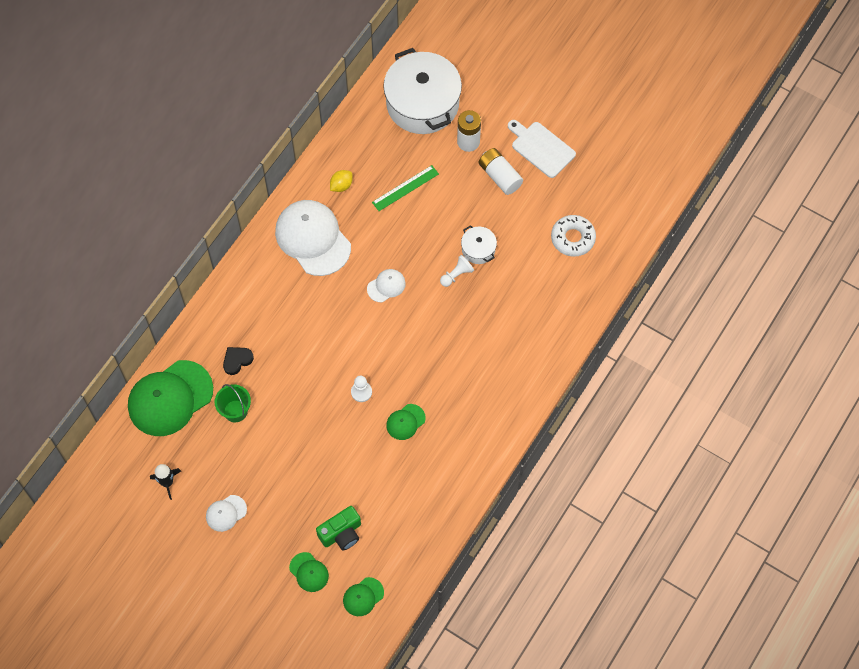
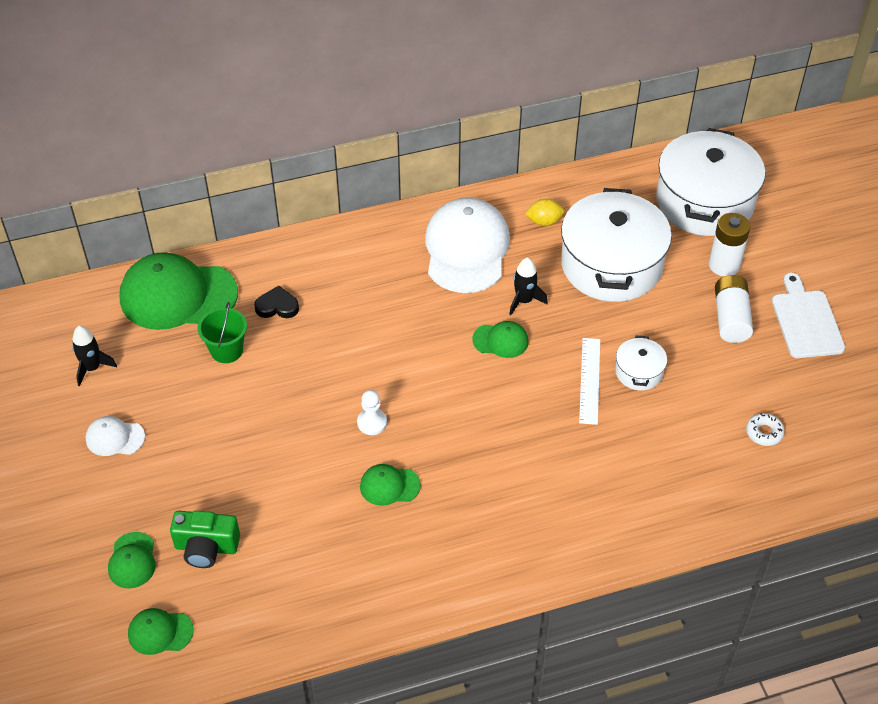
camera: 40 degrees right, 15 degrees down
(376, 249) = (524, 301): none -> black rocket
(386, 286) = (500, 340): white cap -> green cap
(405, 188) = (611, 265): green ruler -> white pot
(456, 275) = (590, 380): white pawn -> white ruler
(572, 238) = (764, 432): white donut -> white donut, size x0.57

